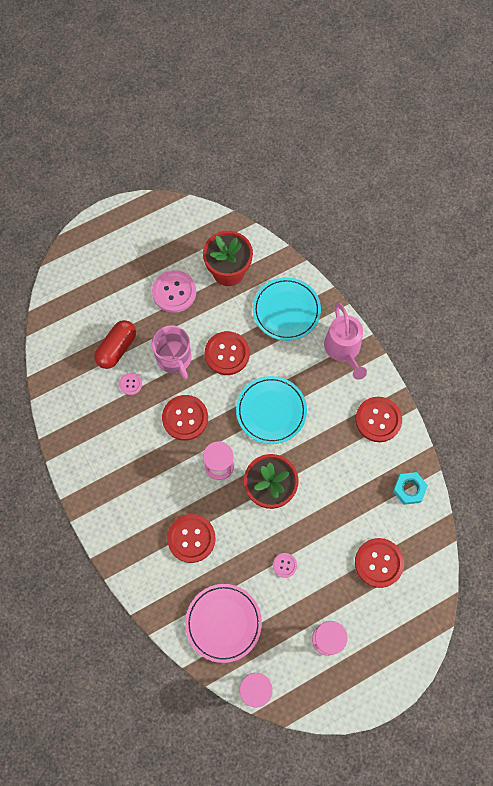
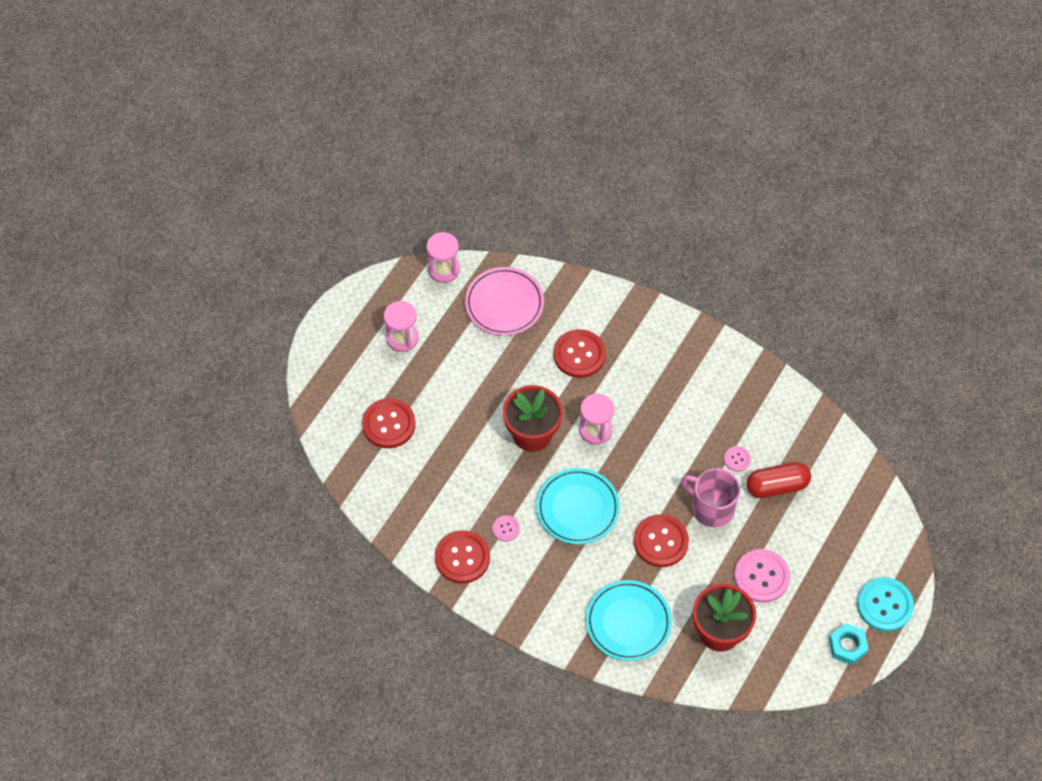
camera: 150 degrees right, 10 degrees down
(107, 231) = (884, 605): none -> turquoise button
(117, 348) = (777, 486): red capsule -> red capsule turned 75 degrees clockwise
(185, 418) = (659, 456): red button -> none
(284, 565) = (477, 377): pink button -> pink button (506, 529)
(343, 349) = (540, 613): pink watering can -> none
(409, 489) = (394, 506): turquoise nut -> turquoise nut (847, 646)

